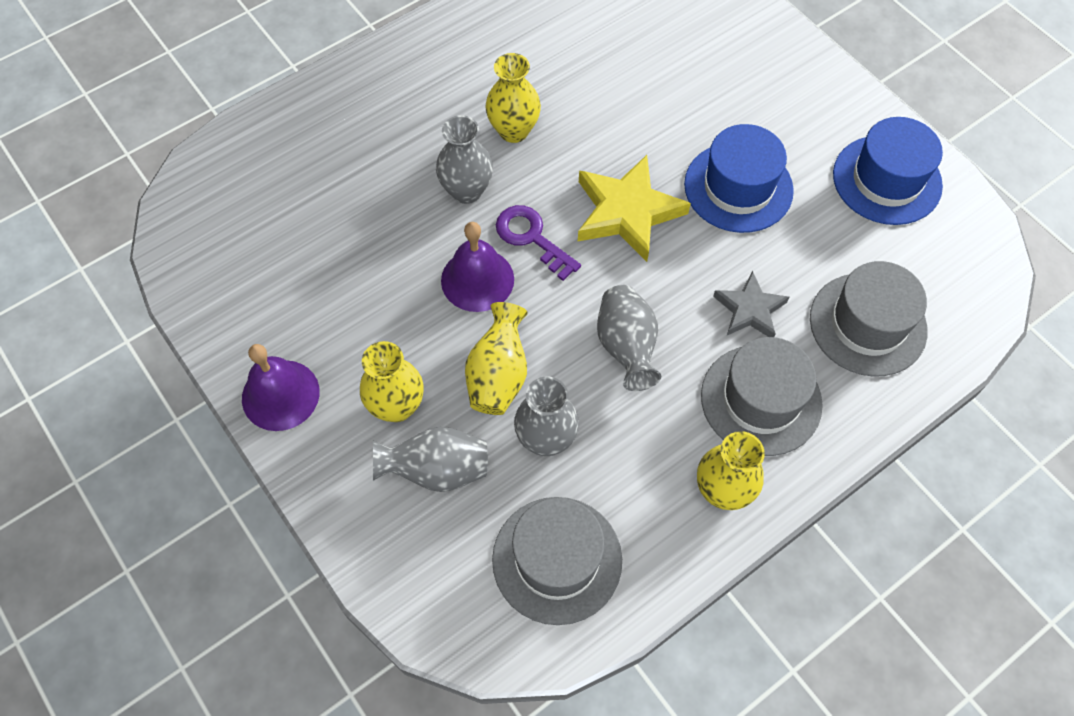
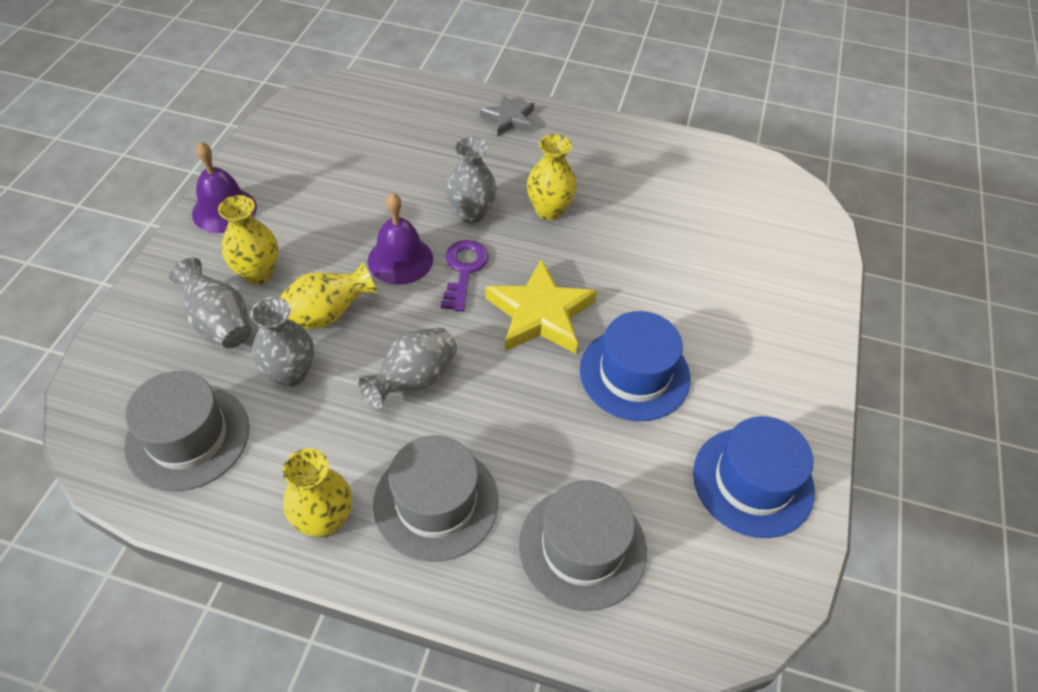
camera: 50 degrees right, 10 degrees down
(749, 309) = (520, 446): grey star -> grey star (509, 119)

